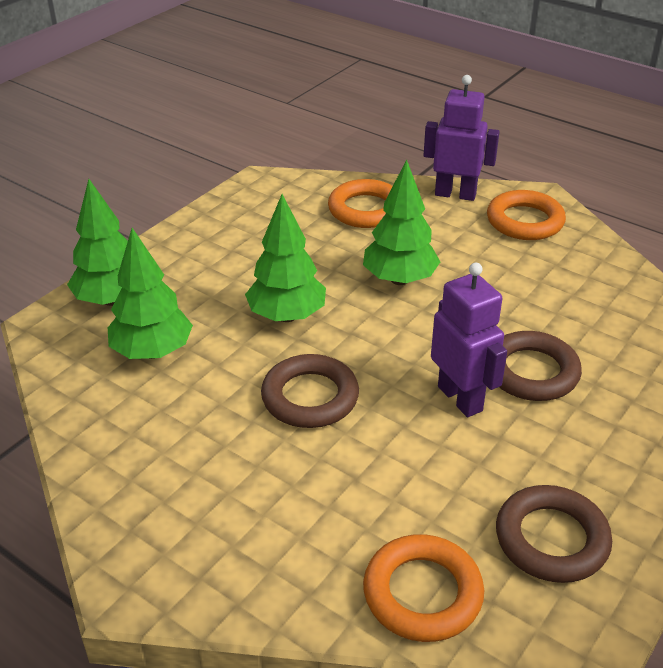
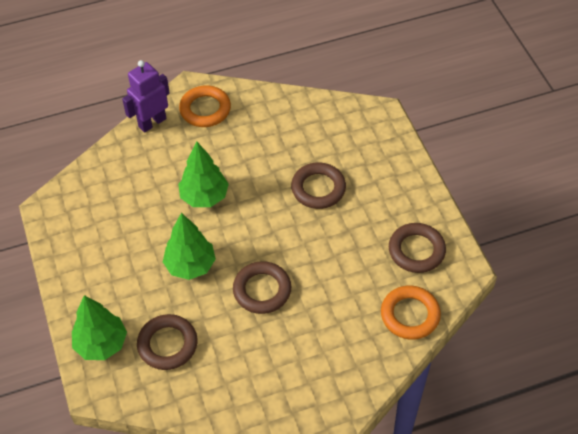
camera: 55 degrees left, 15 degrees up
(153, 352) = (167, 344): green tree -> brown ring
(366, 209) = (127, 173): orange ring -> none
(460, 398) = (312, 228): purple robot -> none

